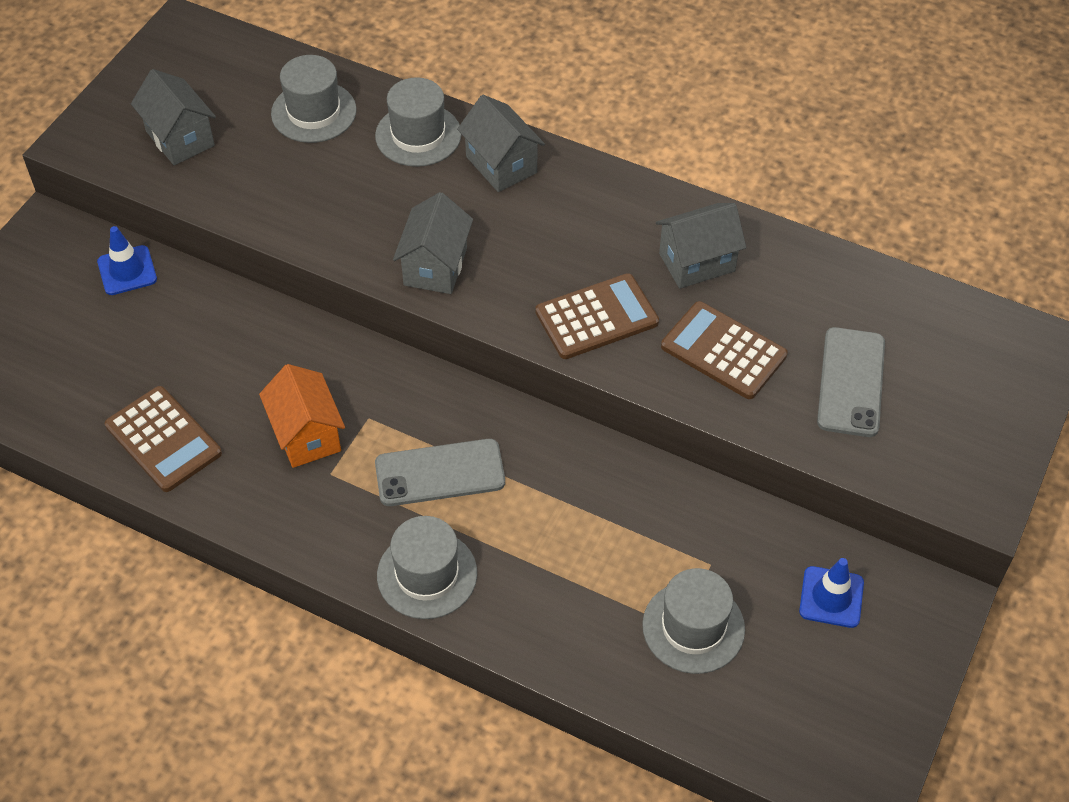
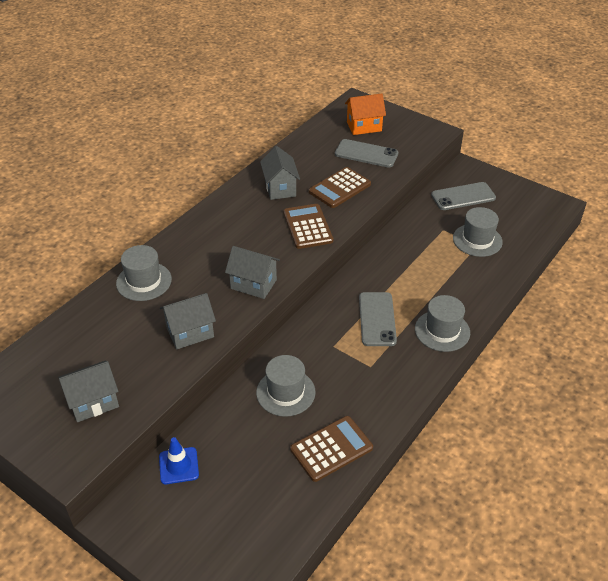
camera: 80 degrees left, 10 degrees down
(306, 435) = (341, 375): orange house -> orange house (364, 126)
(314, 112) = (100, 329): grey hat -> grey hat (285, 392)
(501, 165) = (183, 249): grey house -> grey house (190, 332)
(831, 597) = (463, 196): blue traffic cone -> grey phone

